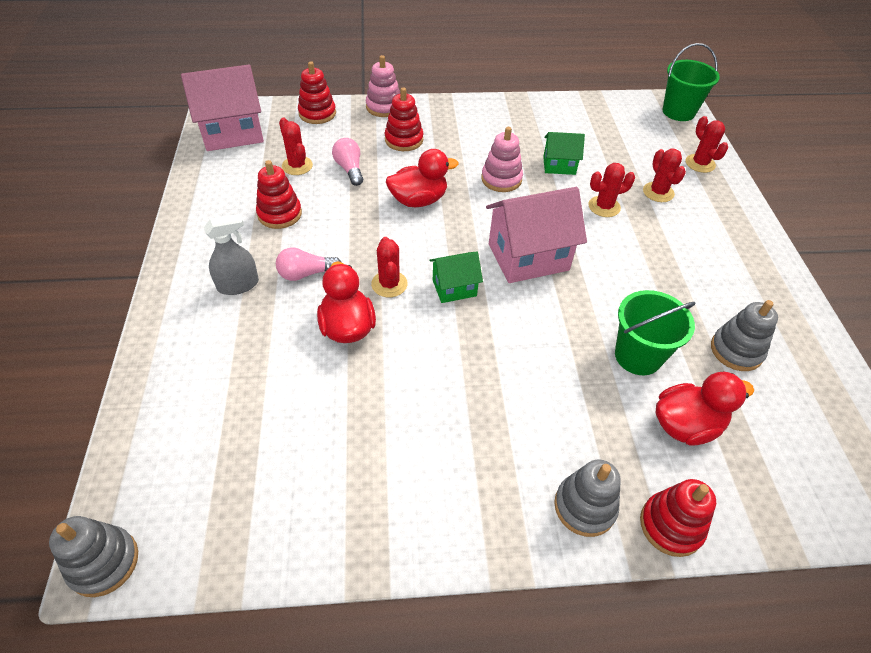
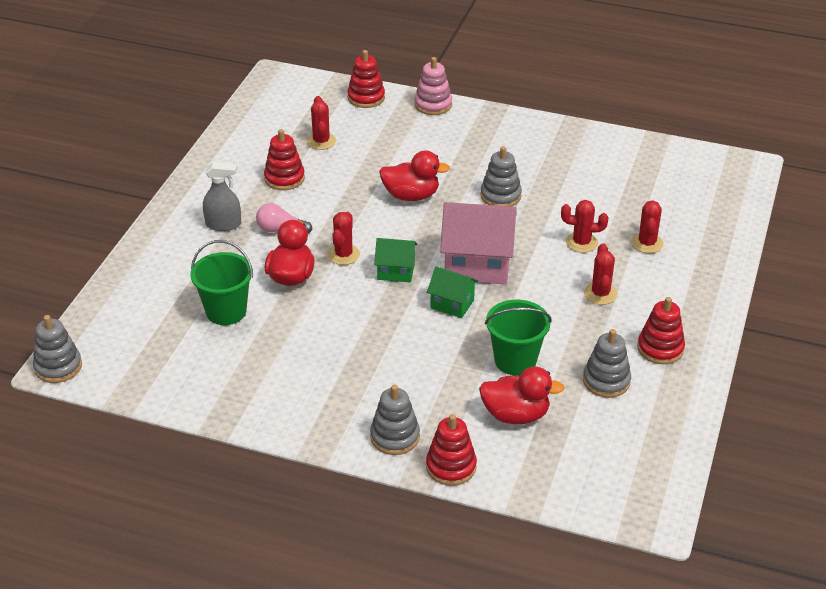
camera: 25 degrees right, 10 degrees down
(232, 133) = (280, 99): pink house -> none
(350, 169) = (366, 155): pink light bulb -> none
(404, 140) = (432, 140): red stacking toy -> red stacking toy (660, 348)
(501, 179) = (500, 196): pink stacking toy -> grey stacking toy
(559, 165) = (566, 197): green house -> green house (452, 304)
(678, 112) = (738, 174): green bucket -> green bucket (226, 311)
(700, 163) = (715, 228): red cactus -> red cactus (600, 294)

